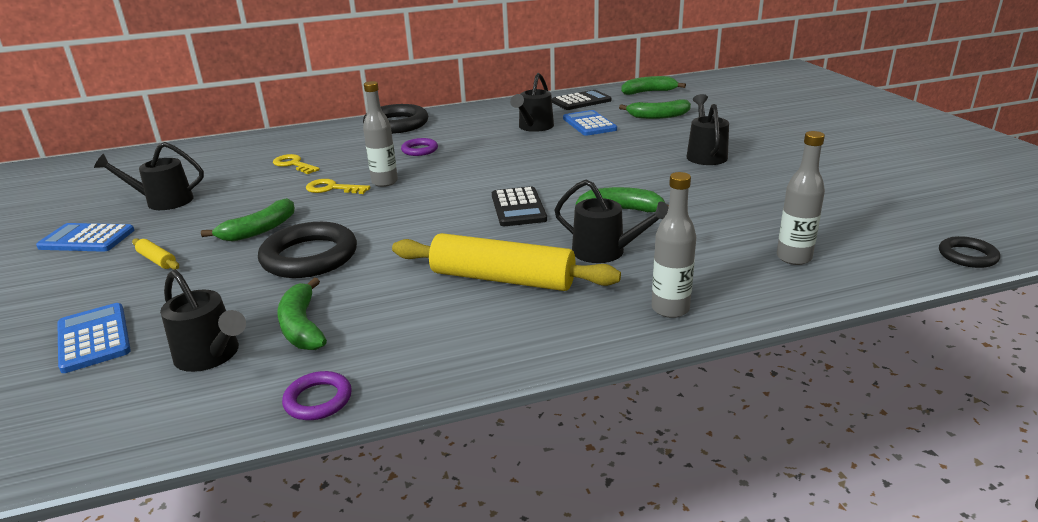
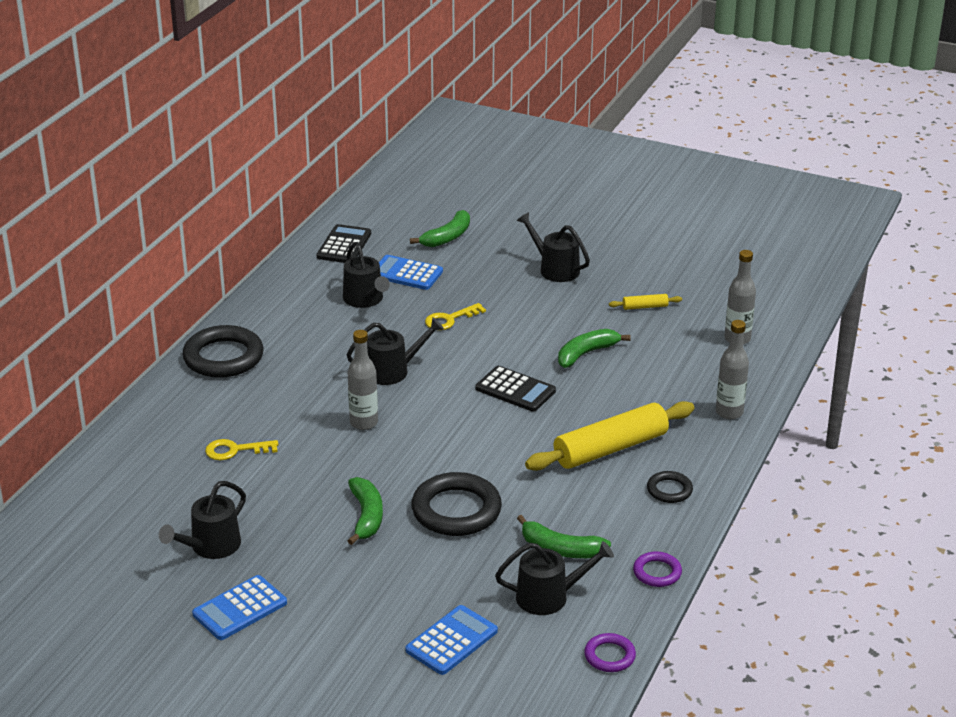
camera: 50 degrees left, 5 degrees up
(94, 338) = (452, 641): blue calculator -> blue calculator turned 120 degrees clockwise
(157, 260) = (349, 582): yellow rolling pin -> yellow rolling pin (645, 307)
(332, 188) = (333, 452): yellow key -> yellow key (450, 319)
(420, 150) = (317, 376): purple ring -> purple ring (609, 656)
(605, 252) = (633, 394): black watering can -> black watering can (392, 371)
(648, 92) = (384, 205): green banana -> none
(967, 256) = (814, 289): black ring -> black ring (669, 490)

